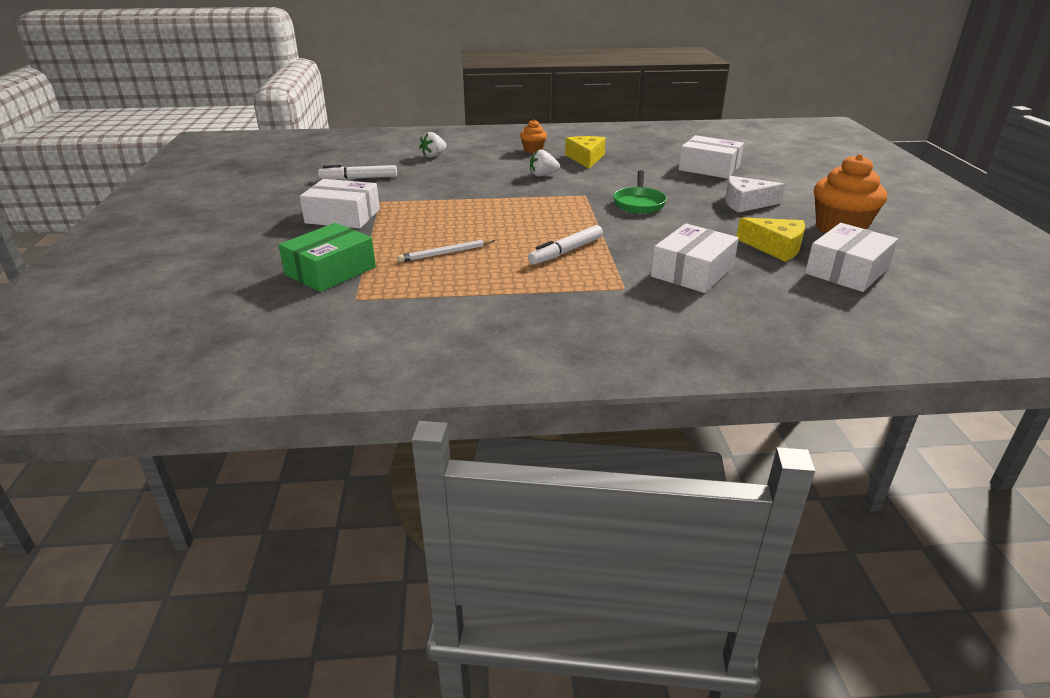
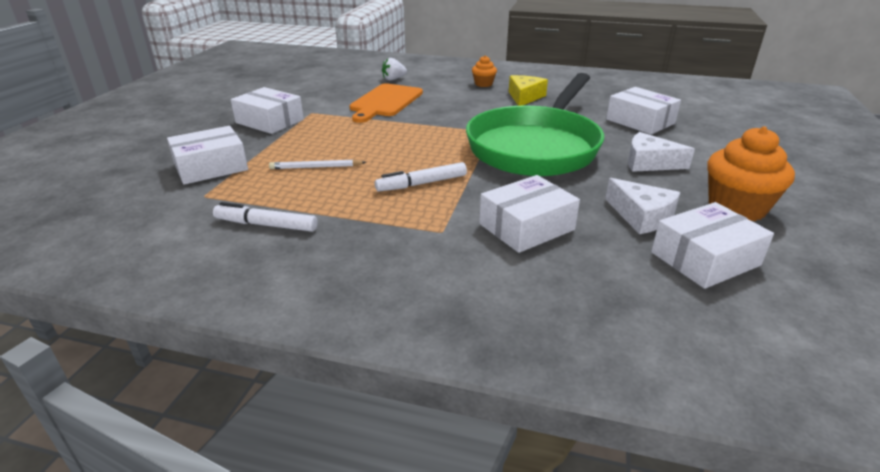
camera: 20 degrees right, 0 degrees up
(330, 271) = (211, 167): green box -> white box
(359, 178) = (315, 91): white marker -> white marker (266, 225)
(449, 180) = (385, 102): none -> orange cutting board
(543, 175) = (470, 108): white strawberry -> none
(639, 203) = (536, 147): green pan -> green pan, size x2.49
(775, 247) = (641, 216): yellow cheese -> white cheese

